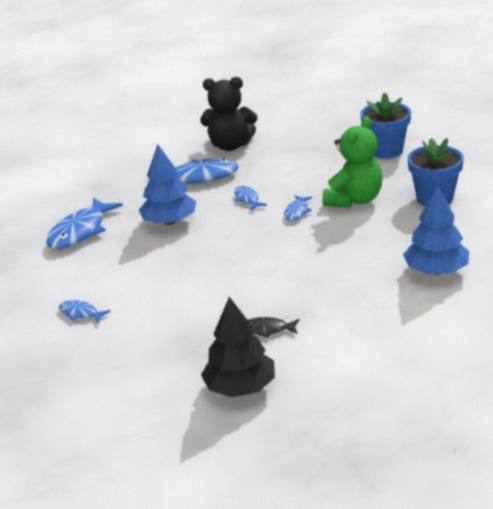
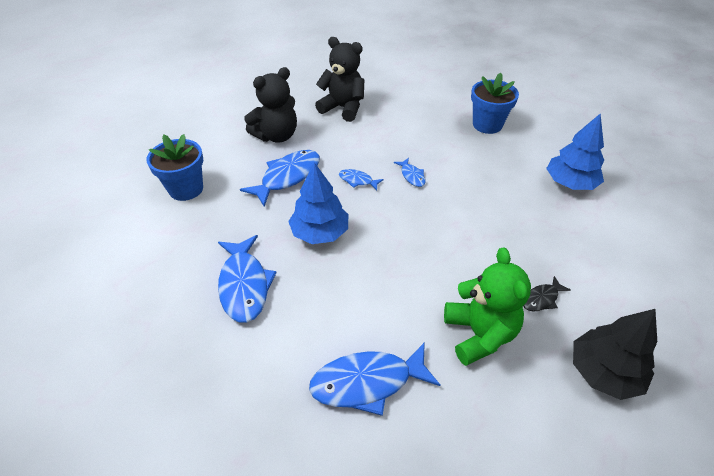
camera: 45 degrees left, 15 degrees up
(81, 313) = (367, 382): blue fish -> blue fish, size x1.99
(317, 141) = (343, 108): none -> black teddy bear
(354, 200) = (438, 148): green teddy bear -> green teddy bear (479, 334)
(386, 150) = (403, 98): blue flower pot -> blue flower pot (186, 189)

